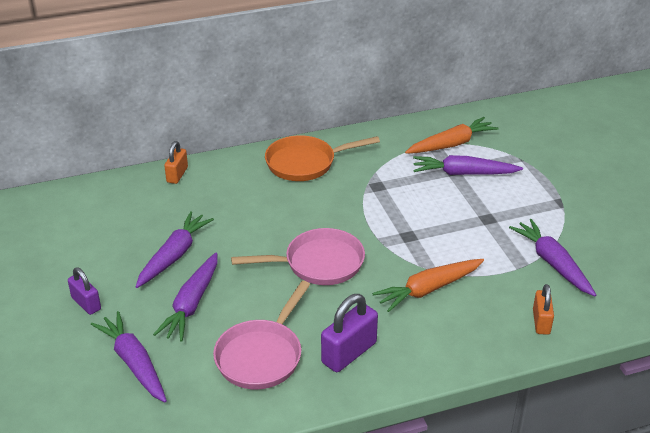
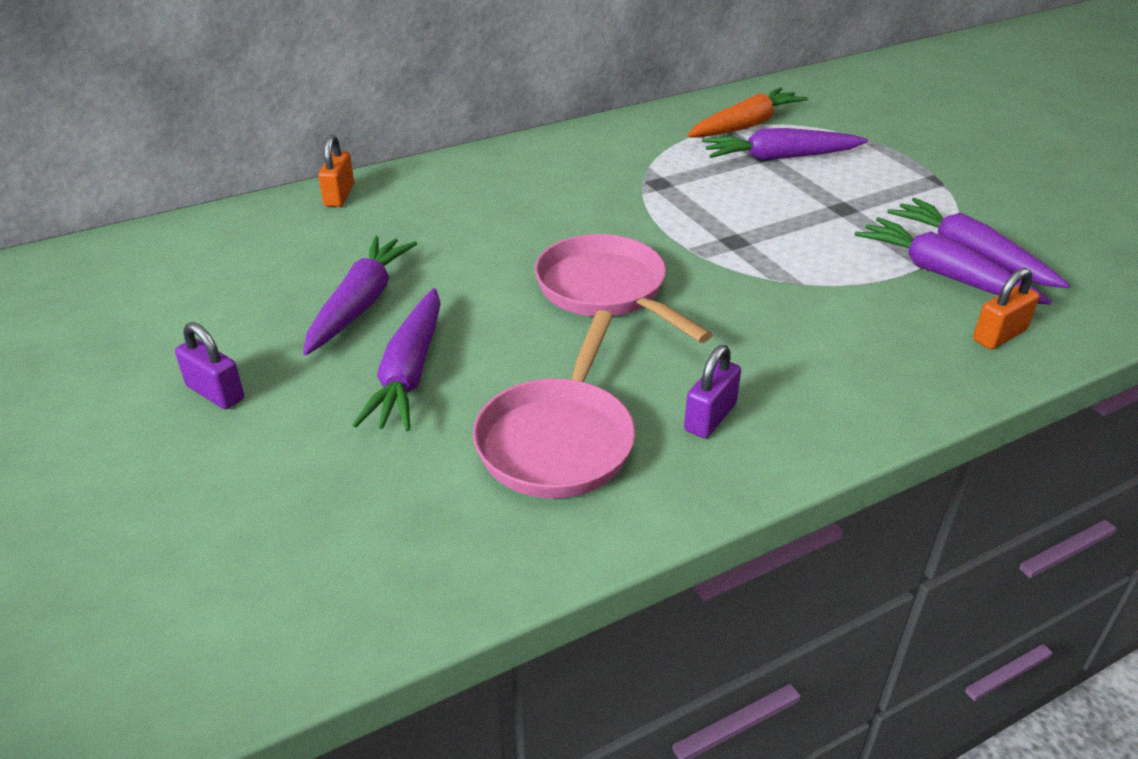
camera: 10 degrees left, 0 degrees up
(134, 363) = (323, 480): purple carrot -> purple carrot (943, 274)
(305, 163) = (538, 164): orange pan -> none
(318, 263) = (607, 291): pink pan -> pink pan turned 105 degrees counterclockwise
(349, 353) = (710, 417): purple padlock -> purple padlock, size x0.63
(428, 290) = (799, 309): orange carrot -> none
(541, 322) = (999, 335): orange padlock -> orange padlock turned 60 degrees clockwise

